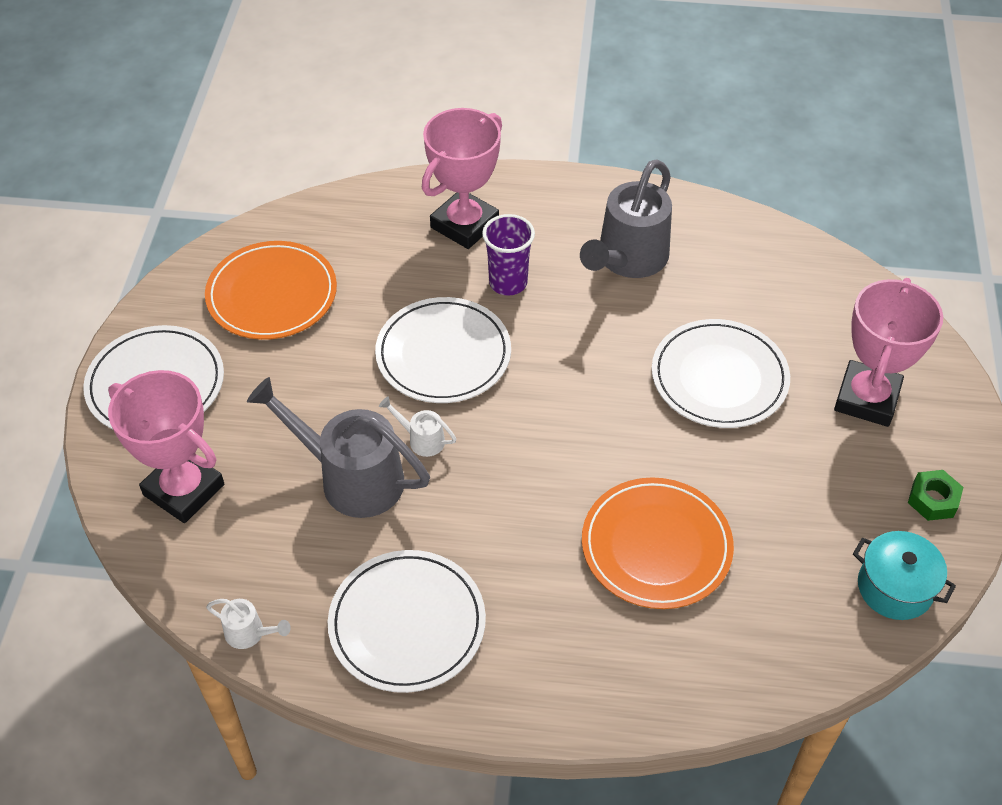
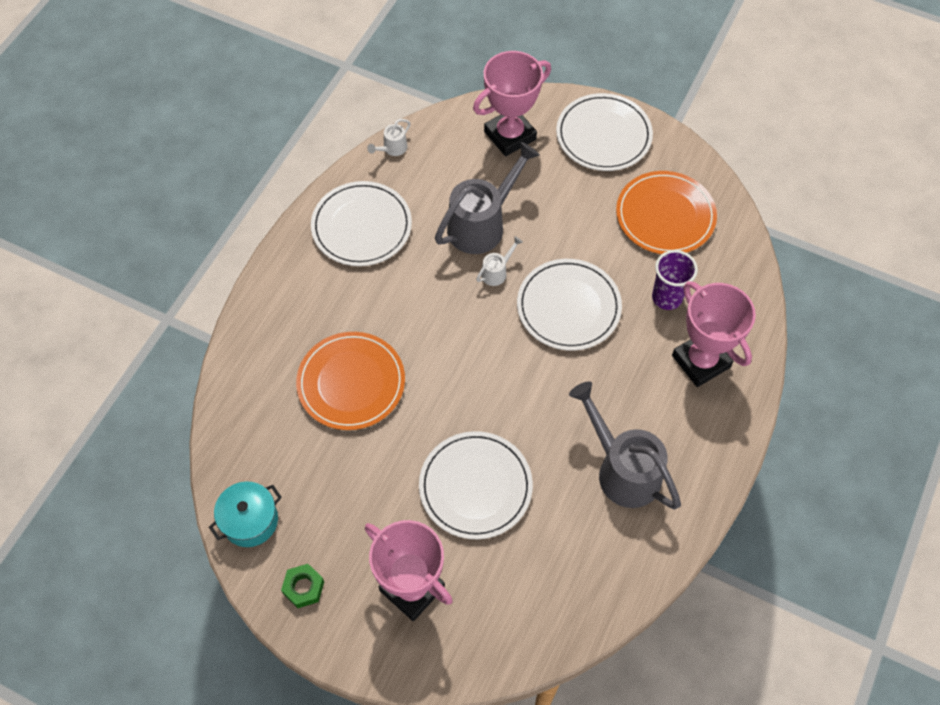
camera: 110 degrees right, 10 degrees up
(508, 283) = (625, 372): purple cup -> purple cup (667, 297)

